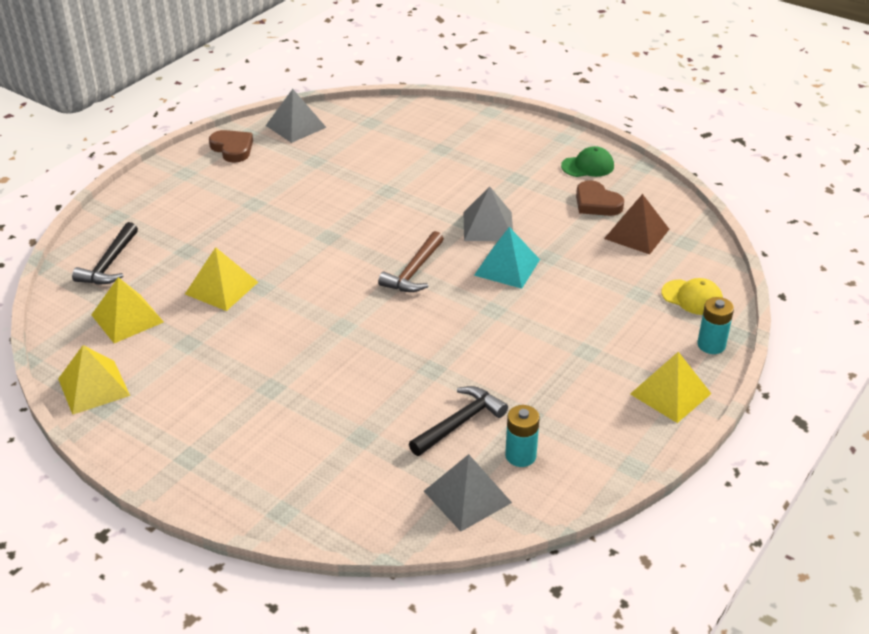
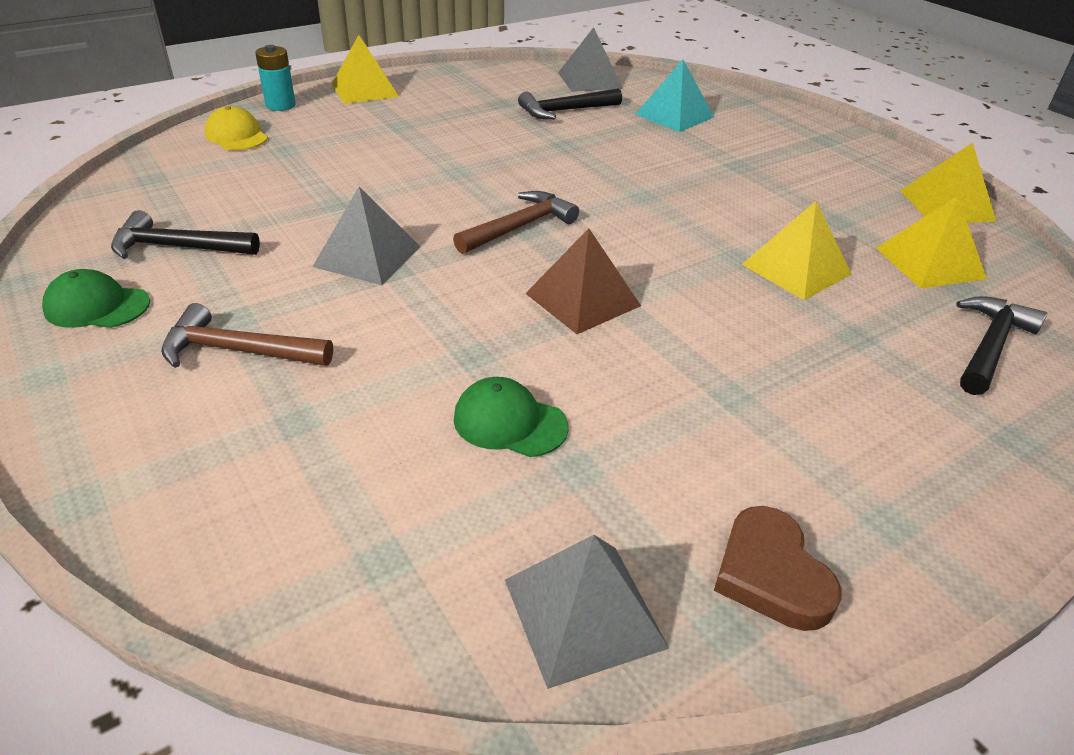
camera: 160 degrees left, 0 degrees up
(352, 169) = (509, 422): none -> green cap
(496, 165) = (238, 351): none -> brown hammer
(507, 267) = (397, 204): turquoise pyramid -> turquoise pyramid (674, 115)
(520, 456) = (529, 88): turquoise battery -> none
(596, 203) = (178, 247): brown heart -> black hammer
(636, 233) = (190, 200): brown pyramid -> brown pyramid (582, 299)

